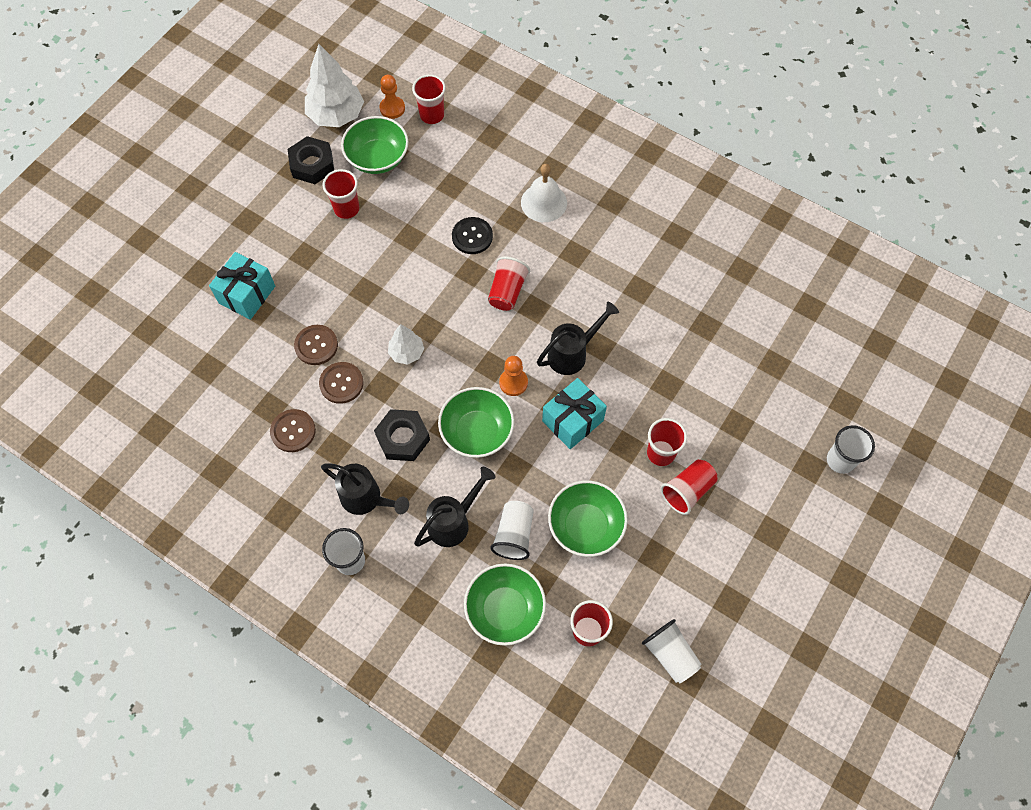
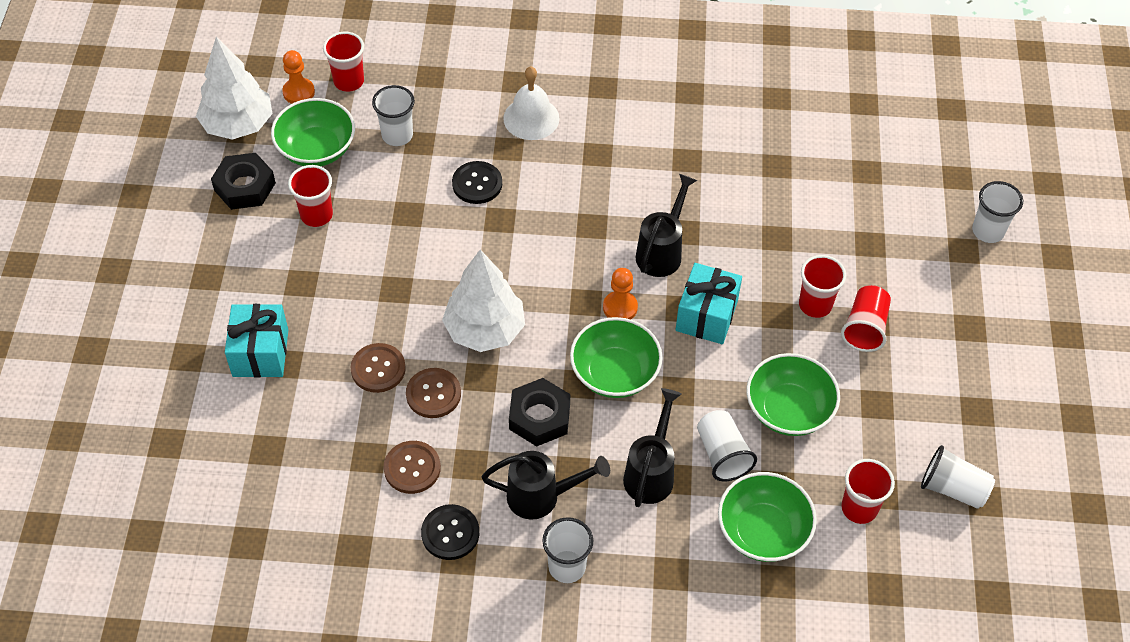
camera: 30 degrees left, 10 degrees down
(288, 493) = (450, 533): none -> black button
(406, 352) = (485, 330): white tree -> white tree, size x1.82
(439, 173) = (397, 135): none -> white cup
(507, 291) = (552, 221): red cup -> none

